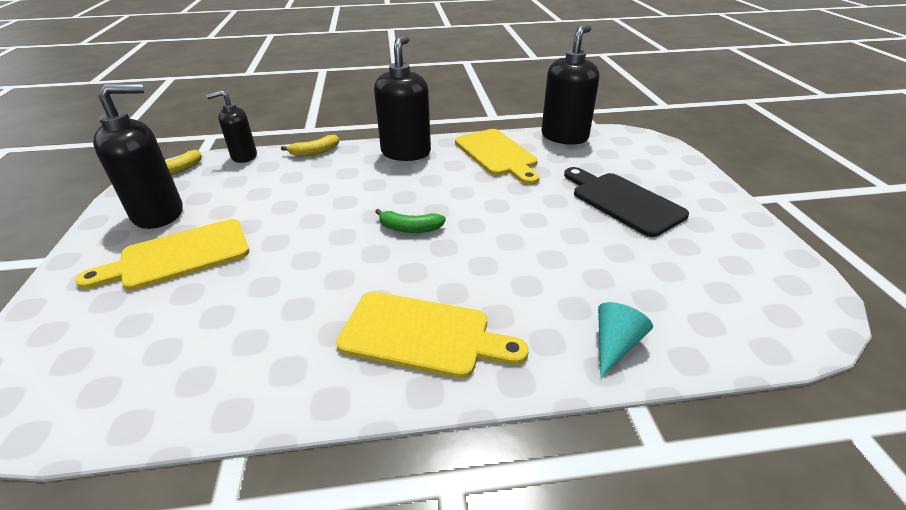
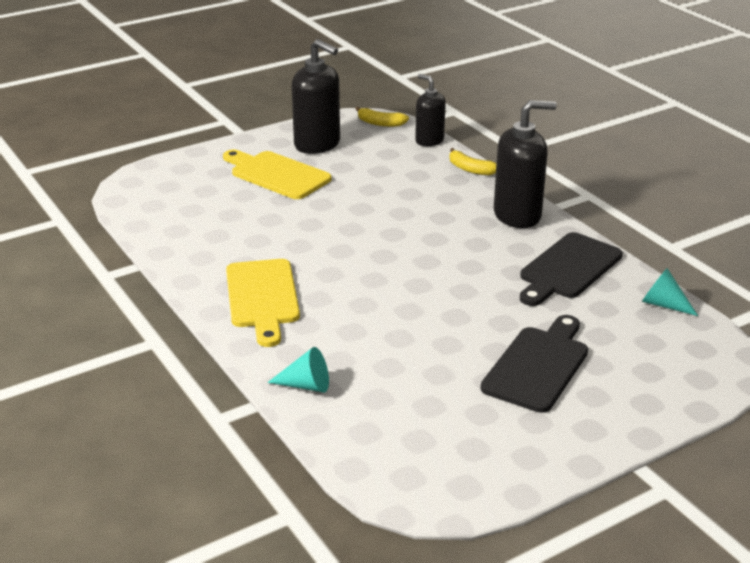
camera: 65 degrees right, 5 degrees down
(410, 228) = (386, 256): green banana -> none
(497, 154) = (568, 269): yellow cutting board -> black cutting board
(564, 136) = (663, 304): black soap dispenser -> turquoise cone

